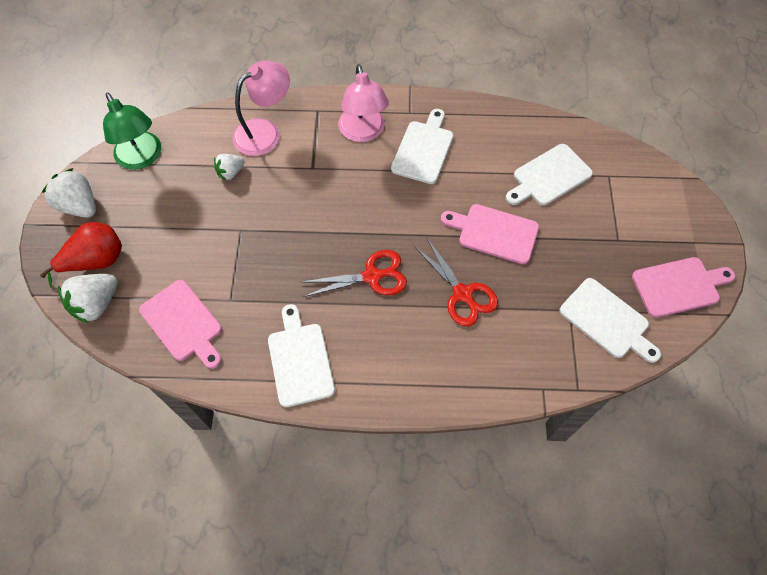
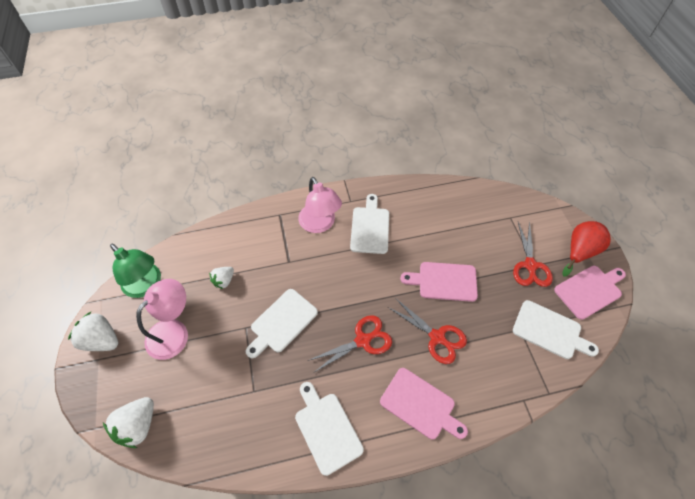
camera: 15 degrees left, 5 degrees down
(96, 261) = (128, 386): red pear -> red pear (579, 251)
(183, 323) = (219, 422): pink cutting board -> pink cutting board (420, 405)
(265, 132) = (243, 241): pink lamp -> pink lamp (174, 331)
(549, 177) = (469, 228): white cutting board -> white cutting board (282, 322)
(612, 239) = (530, 265): none -> red scissors

